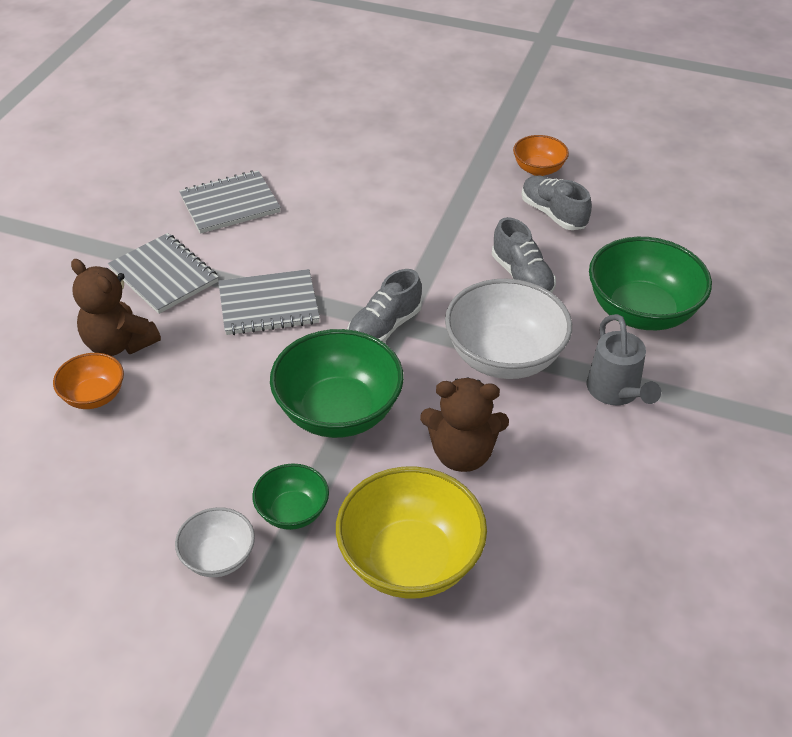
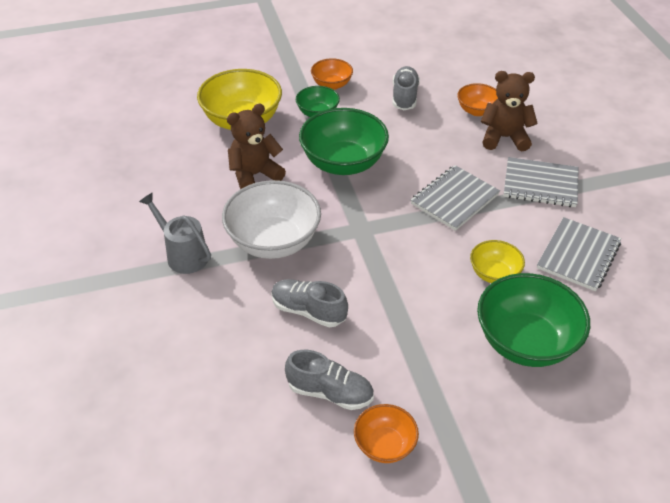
camera: 145 degrees right, 0 degrees up
(218, 557) = (331, 85): white bowl -> orange bowl
(321, 226) = (494, 274): none -> yellow bowl
(384, 327) = (368, 222): grey shoe -> grey shoe (404, 97)
(641, 312) = (197, 328): green bowl -> green bowl (525, 342)

